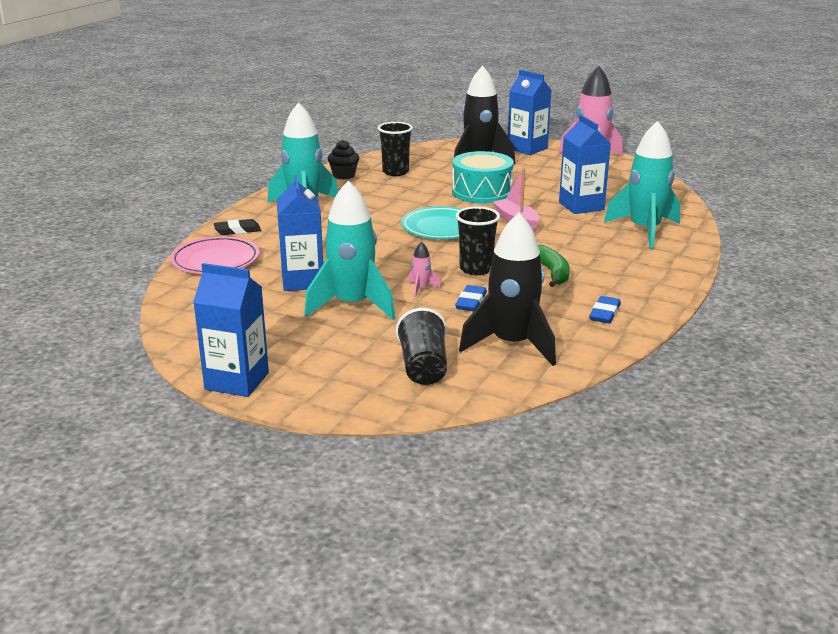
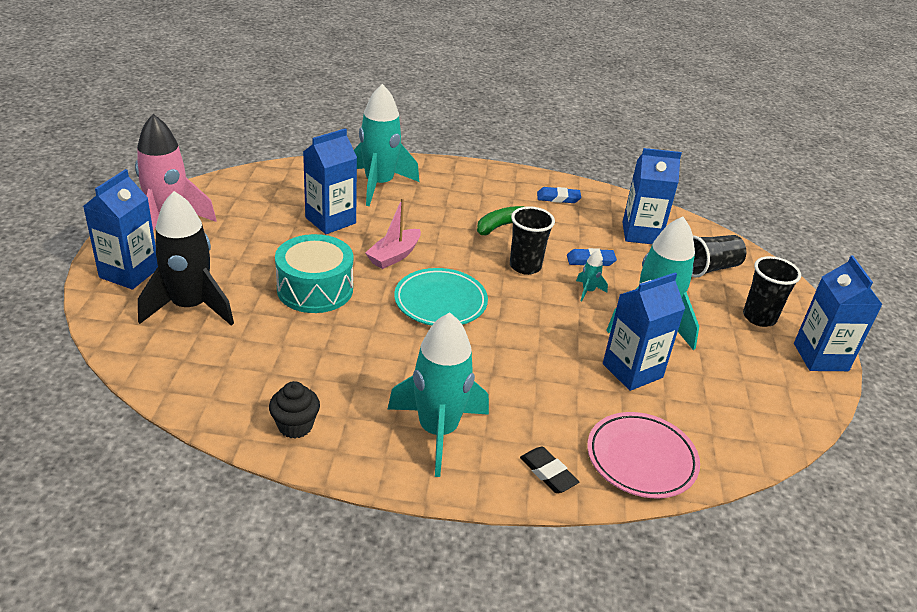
camera: 115 degrees left, 10 degrees up
(395, 172) = (263, 375): black cup -> black cup (759, 317)
(421, 289) = (588, 291): pink rocket -> turquoise rocket
(512, 344) = (641, 233): black rocket -> blue carton

